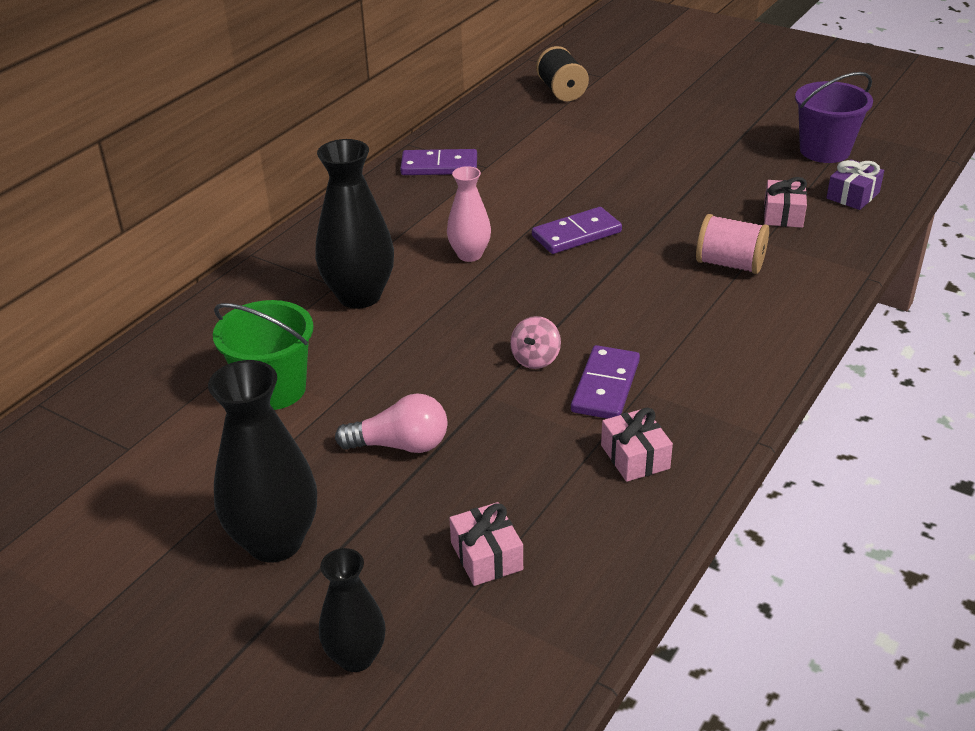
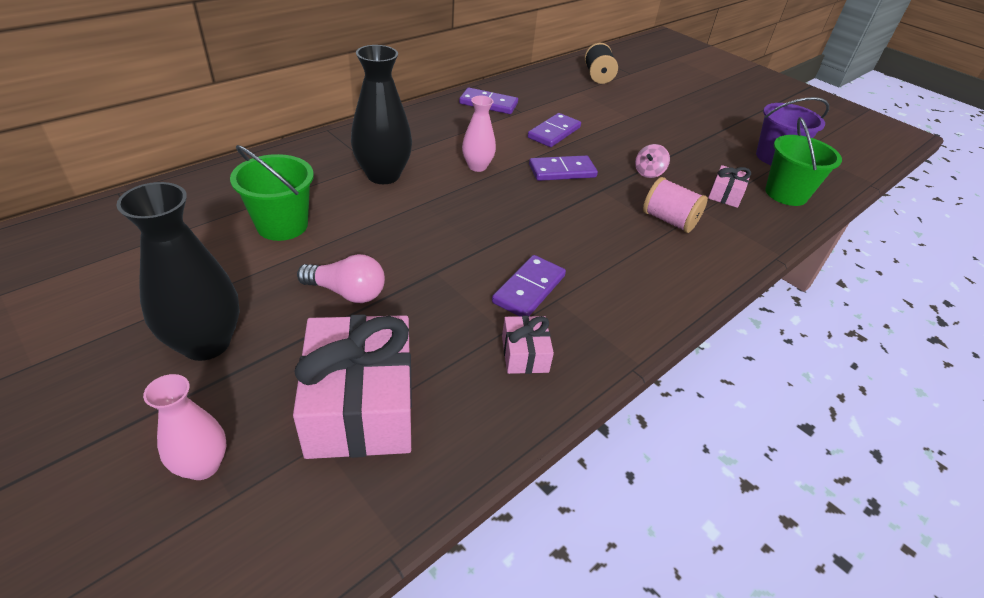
camera: 10 degrees right, 5 degrees up
(356, 657) = (203, 465): black vase -> pink vase
(486, 556) = (360, 405): pink gift -> pink gift, size x2.12
(535, 359) = (485, 253): pink spinning top -> pink spinning top (648, 173)
(542, 185) = (554, 133): none -> purple domino
(852, 195) = (786, 194): purple gift -> green bucket

